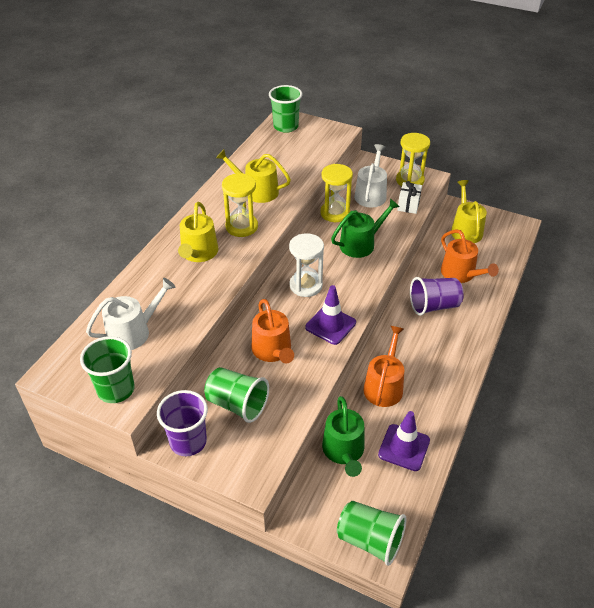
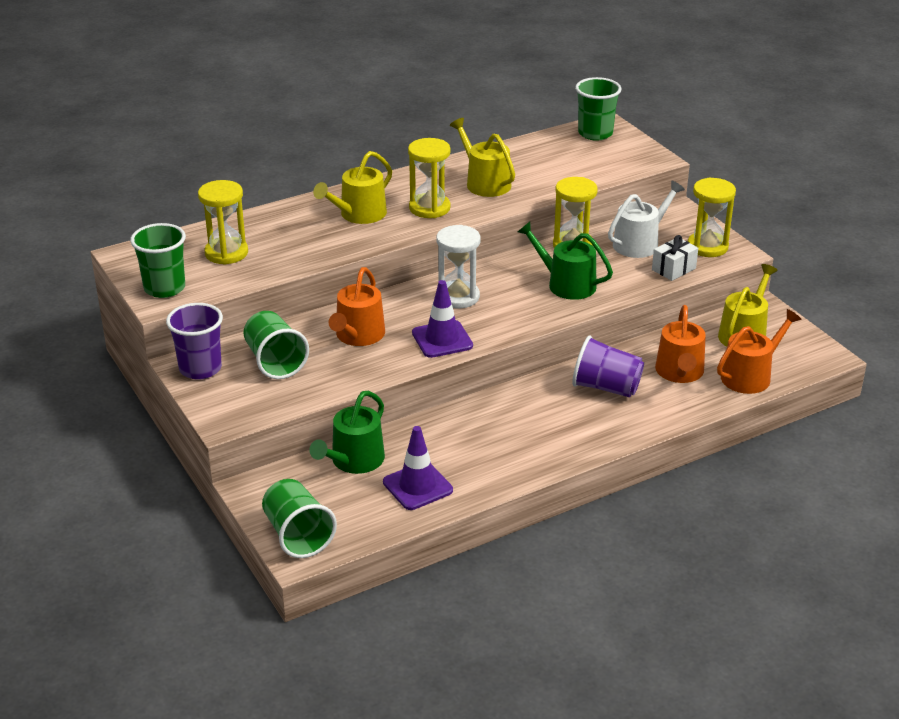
camera: 35 degrees right, 10 degrees down
(133, 332) = (226, 253): white watering can -> yellow hourglass
(361, 244) = (566, 284): green watering can -> green watering can turned 150 degrees counterclockwise
(384, 386) = (460, 430): orange watering can -> orange watering can (750, 376)

